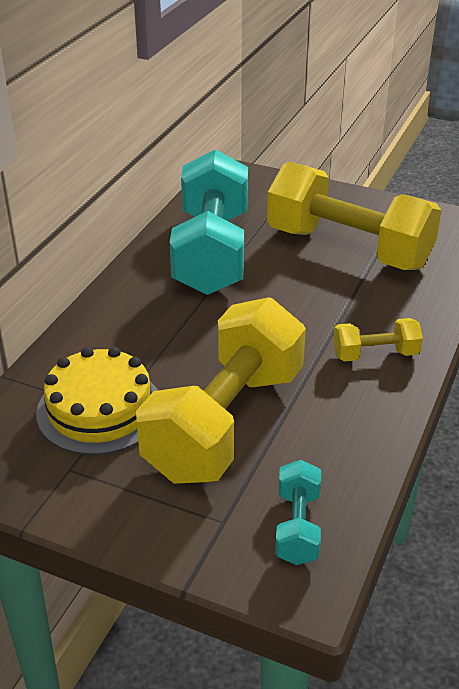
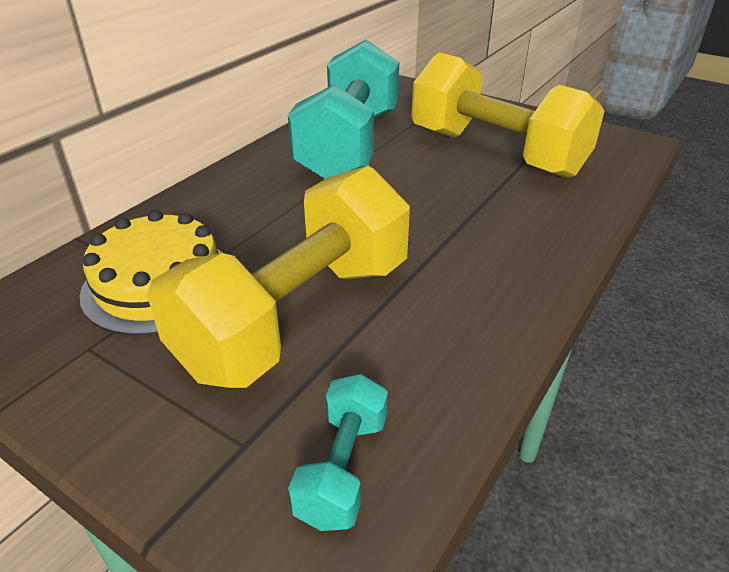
camera: 10 degrees right, 0 degrees up
(375, 354) = (503, 259): yellow dumbbell -> none

